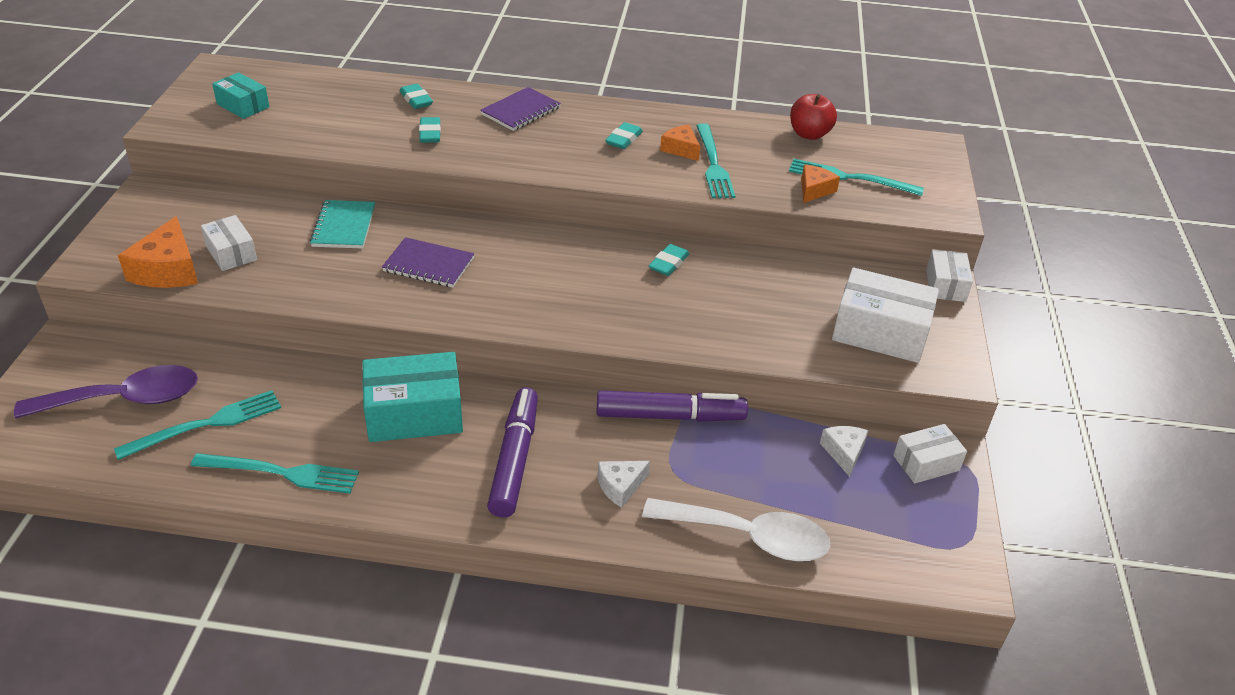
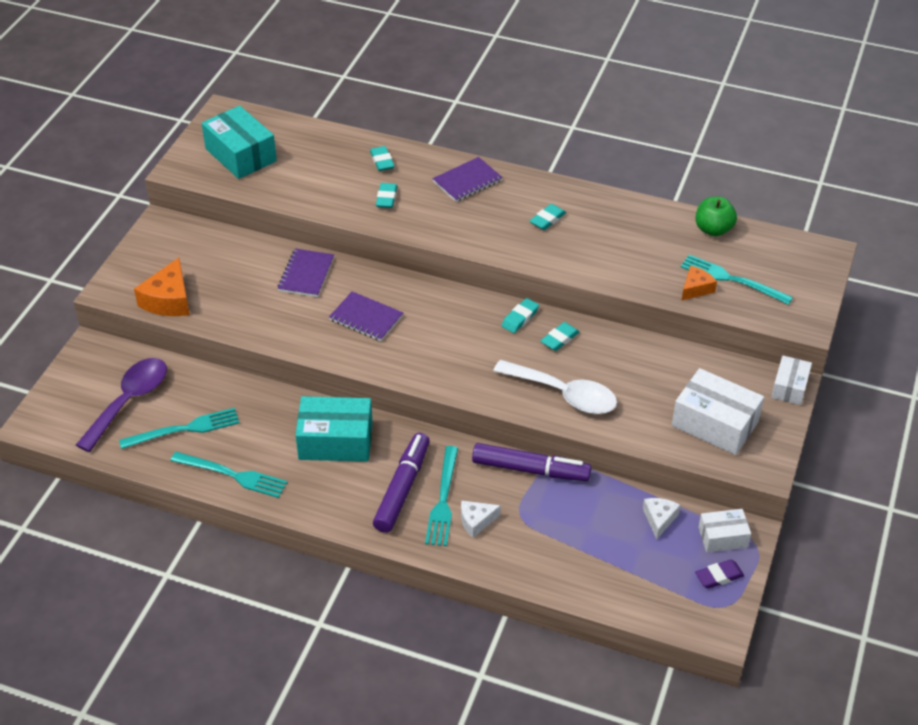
camera: 15 degrees right, 5 degrees up
(125, 399) = (129, 401): purple spoon -> purple spoon turned 60 degrees counterclockwise
(231, 253) = (217, 290): white box -> none
(243, 106) = (240, 155): turquoise box -> turquoise box, size x1.72
(343, 226) = (306, 274): turquoise notebook -> purple notebook
(615, 247) = (520, 318): none -> turquoise eraser
(680, 149) = (593, 234): orange cheese -> none
(713, 164) = (617, 253): turquoise fork -> turquoise fork (443, 500)
(749, 537) = (561, 574): white spoon -> white spoon (564, 394)
(809, 134) = (713, 229): red apple -> green apple
(940, 510) = (719, 576): none -> purple eraser

